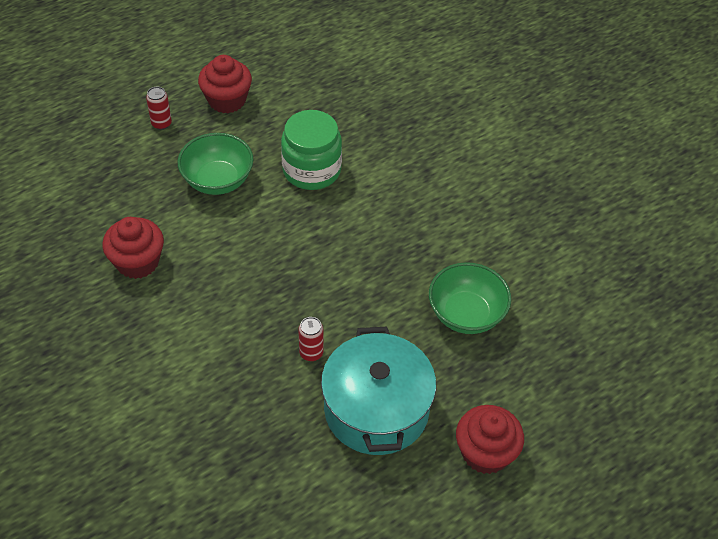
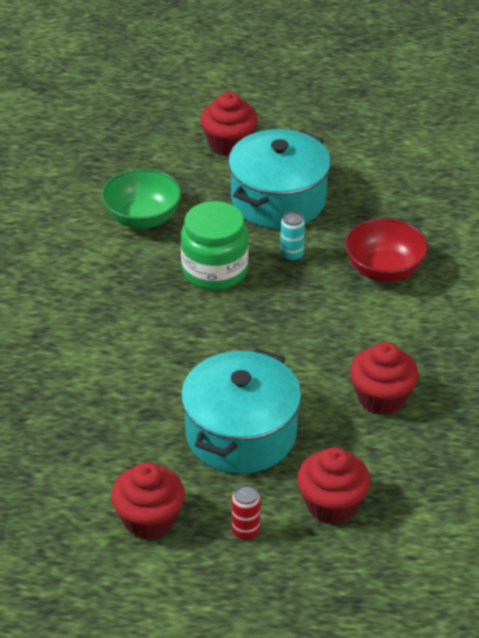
camera: 140 degrees left, 10 degrees down
(118, 167) = (332, 504): none -> red cupcake
(218, 180) = (241, 434): green bowl -> turquoise pot
(220, 386) = (384, 270): none -> red bowl
(311, 170) = (140, 393): green jar -> green jar (215, 270)
(311, 353) = (291, 255): red can -> turquoise can

